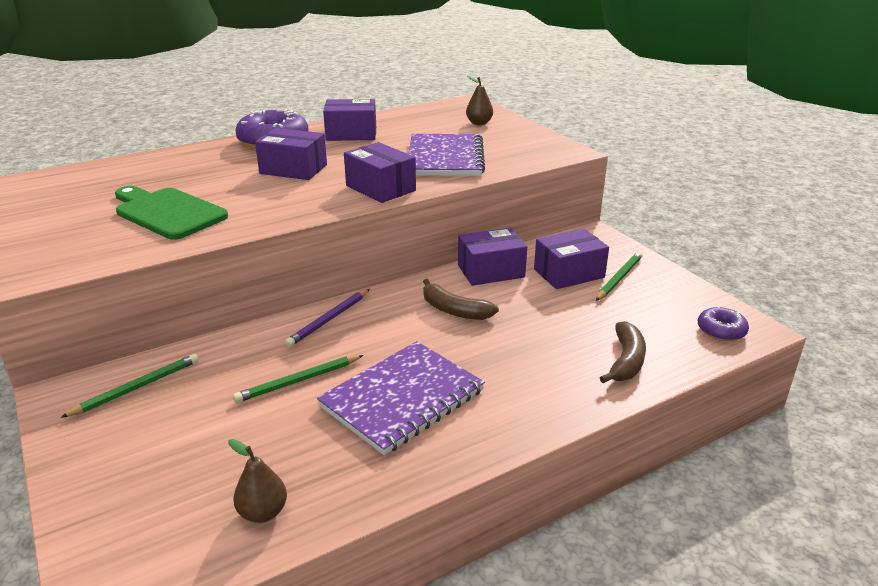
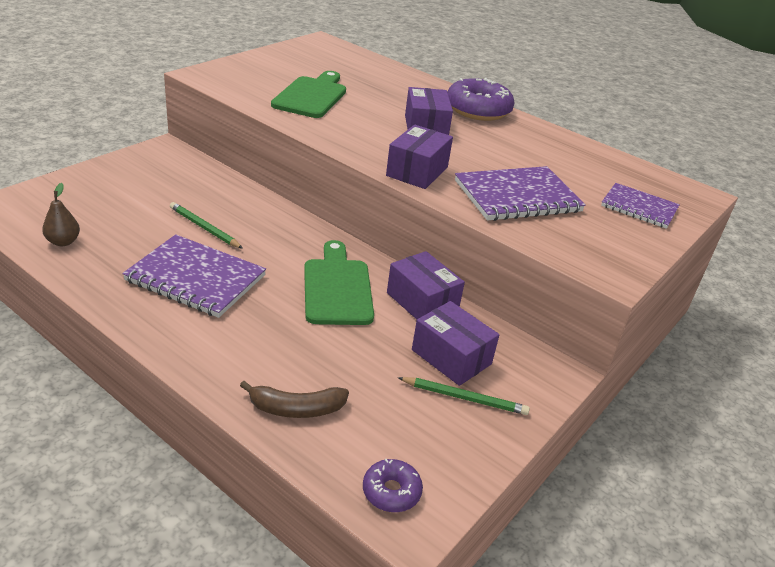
camera: 65 degrees right, 5 degrees up
(136, 388) = (178, 169): green pencil -> none
(329, 319) = (291, 226): purple pencil -> none
(351, 134) = (531, 141): purple box -> none
(454, 310) = (337, 288): brown banana -> green cutting board
(479, 123) = (639, 207): brown pear -> purple notebook

